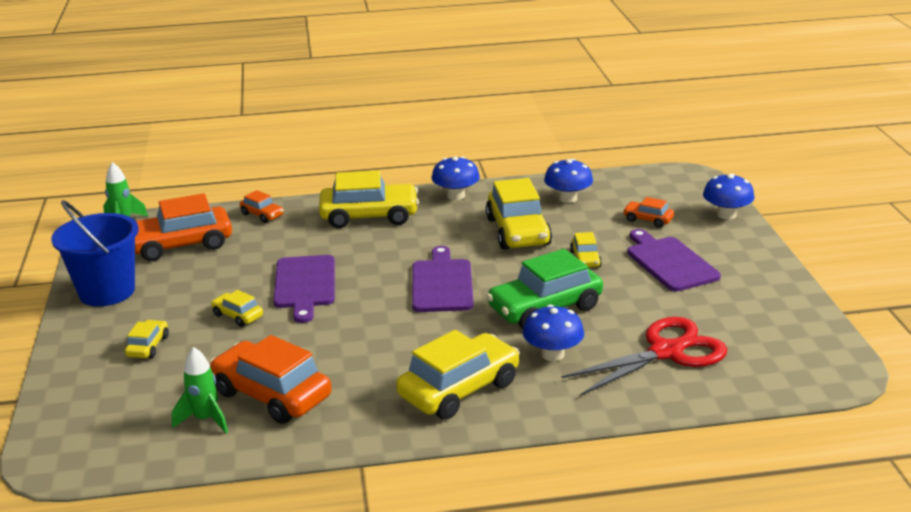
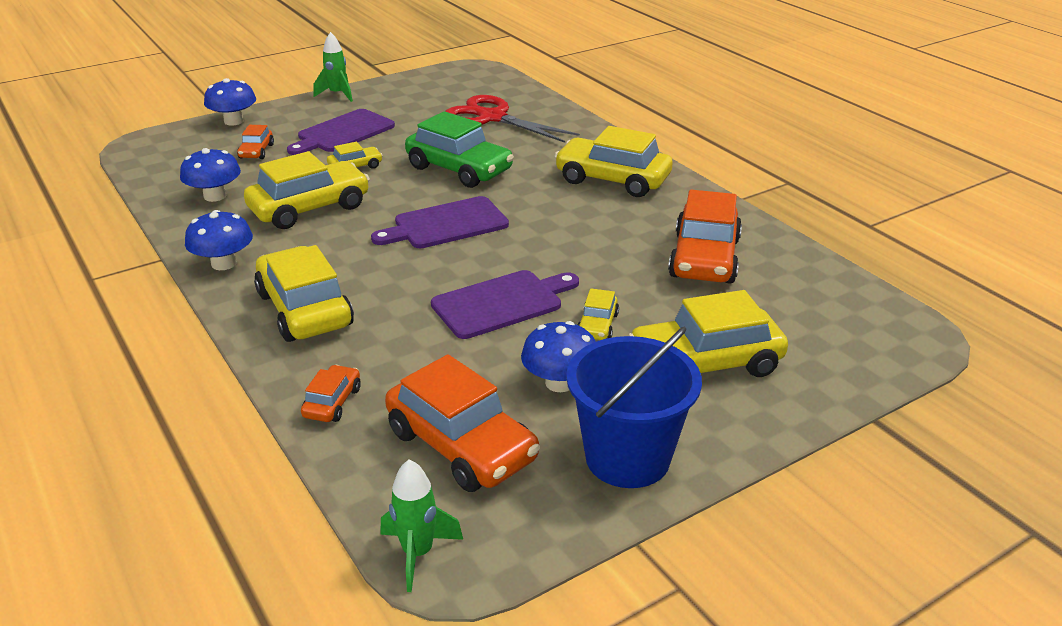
camera: 115 degrees left, 5 degrees up
(148, 346) = (705, 364): yellow car -> yellow car, size x2.07
(205, 419) = (772, 279): green rocket -> green rocket (337, 94)
(553, 354) = (530, 154): blue mushroom -> blue mushroom (559, 383)

